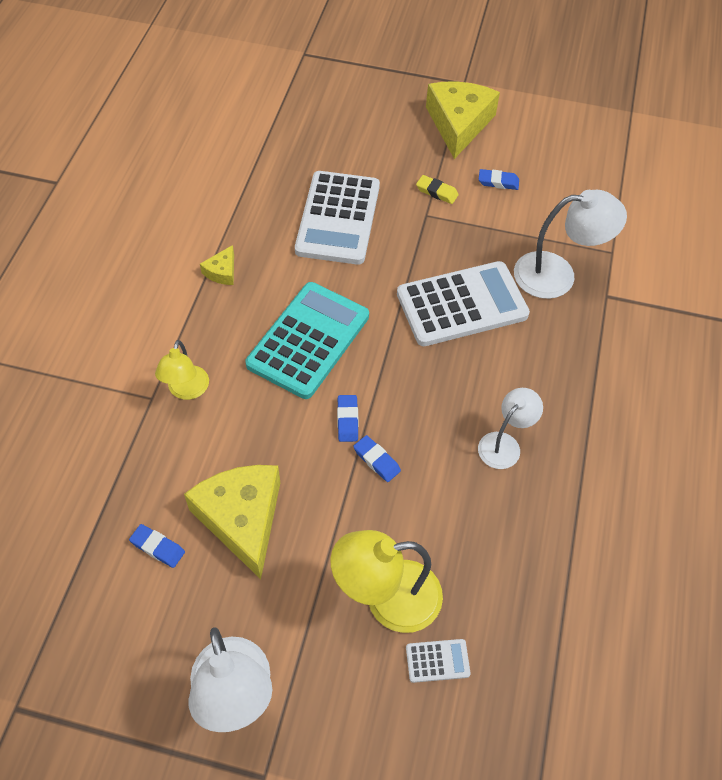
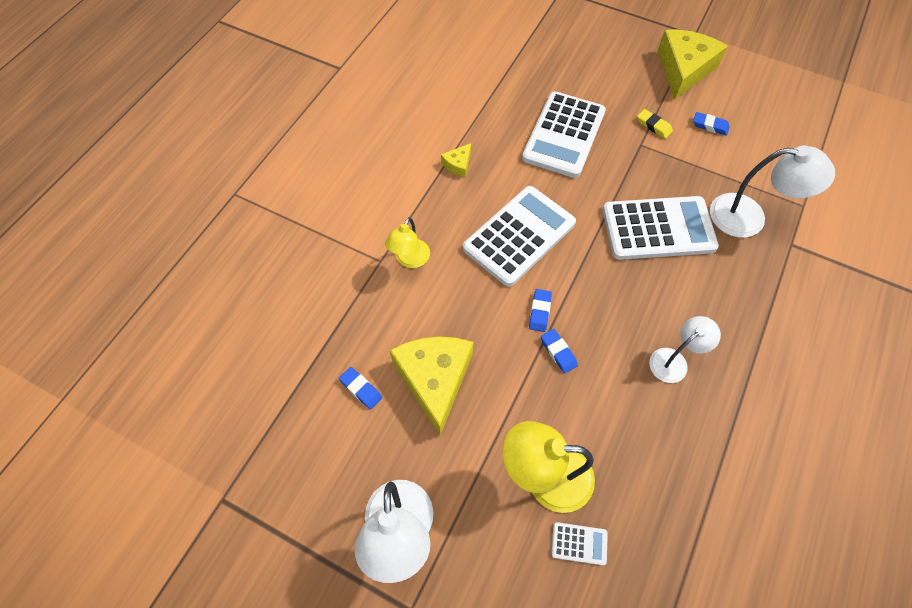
camera: 15 degrees right, 5 degrees up
(308, 340) = (519, 236): turquoise calculator -> white calculator

